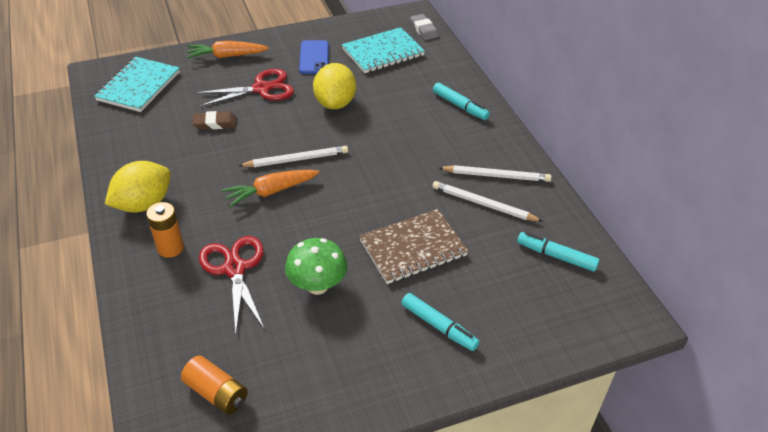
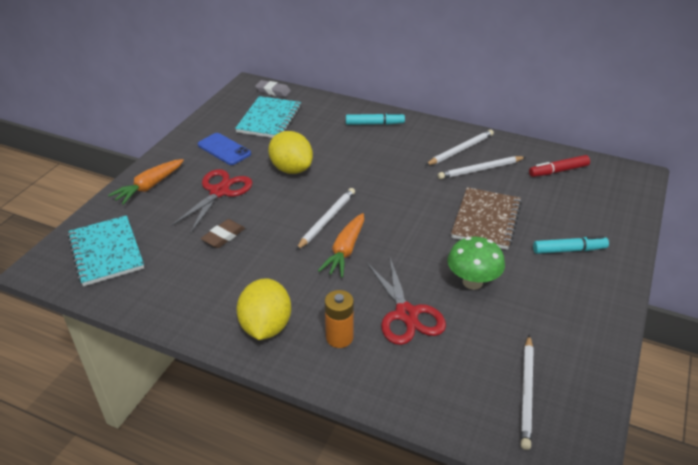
camera: 45 degrees left, 5 degrees down
(216, 393) = (527, 392): orange battery -> white pencil
(234, 269) = (406, 314): red scissors -> red scissors turned 135 degrees counterclockwise
(556, 256) = (558, 171): turquoise marker -> red marker

